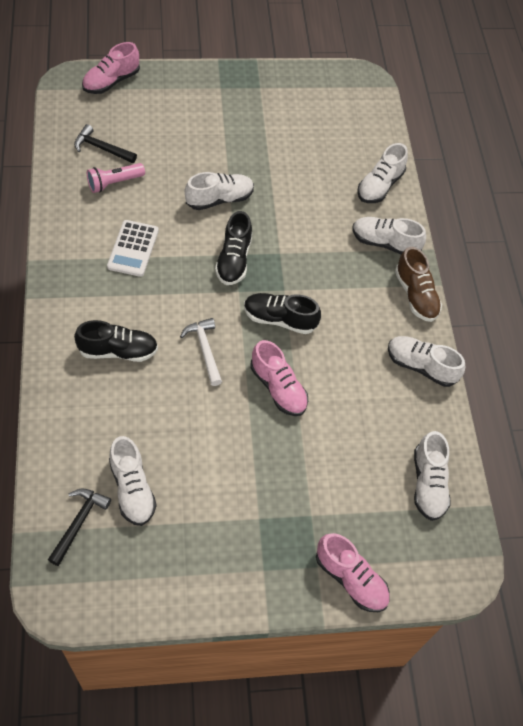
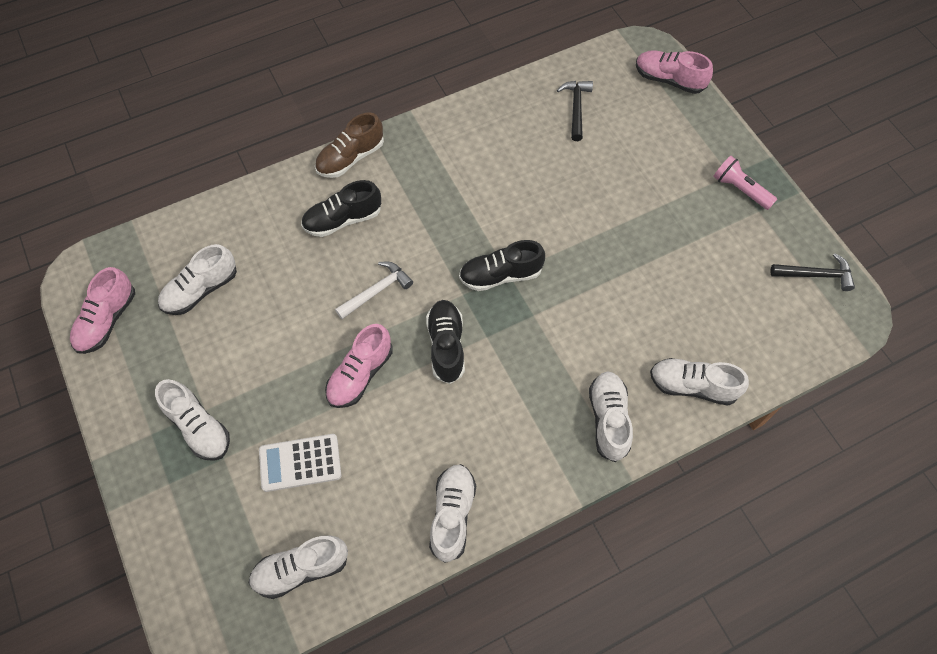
camera: 75 degrees right, 5 degrees up
(79, 523) = (154, 262): black hammer -> black hammer (815, 275)
(114, 183) = (539, 136): pink flashlight -> pink flashlight (740, 189)
(118, 351) = (343, 220): black shoe -> black shoe turned 90 degrees clockwise
(133, 248) = (467, 183): white calculator -> white calculator (300, 463)
(219, 199) = (573, 232): white shoe -> white shoe (199, 427)
(351, 579) = (164, 521): pink shoe -> pink shoe (107, 320)
(415, 295) = (550, 478): brown shoe -> brown shoe (350, 158)

